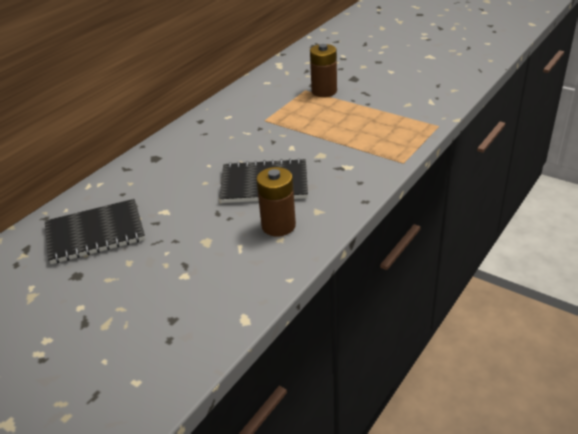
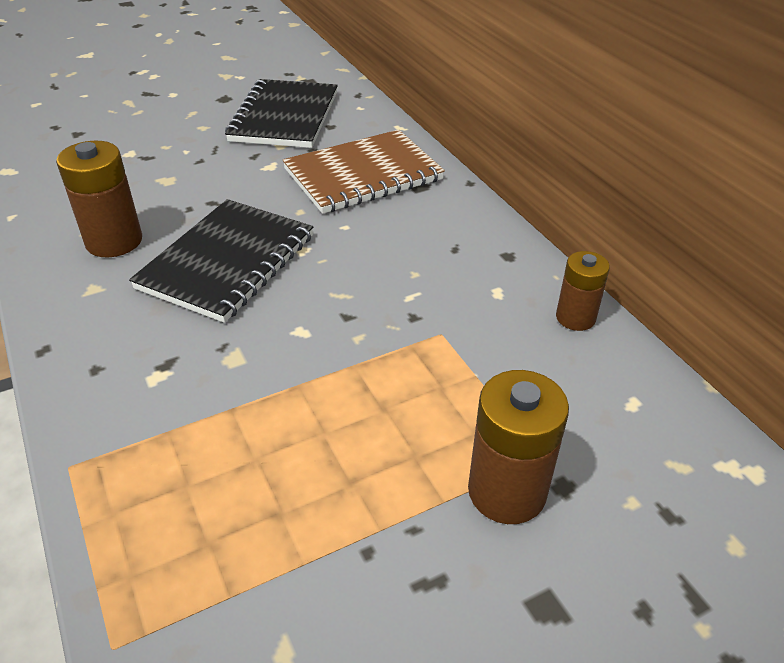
camera: 115 degrees right, 5 degrees up
(154, 177) = (363, 175): none -> brown notebook
(231, 99) = (575, 318): none -> brown battery

